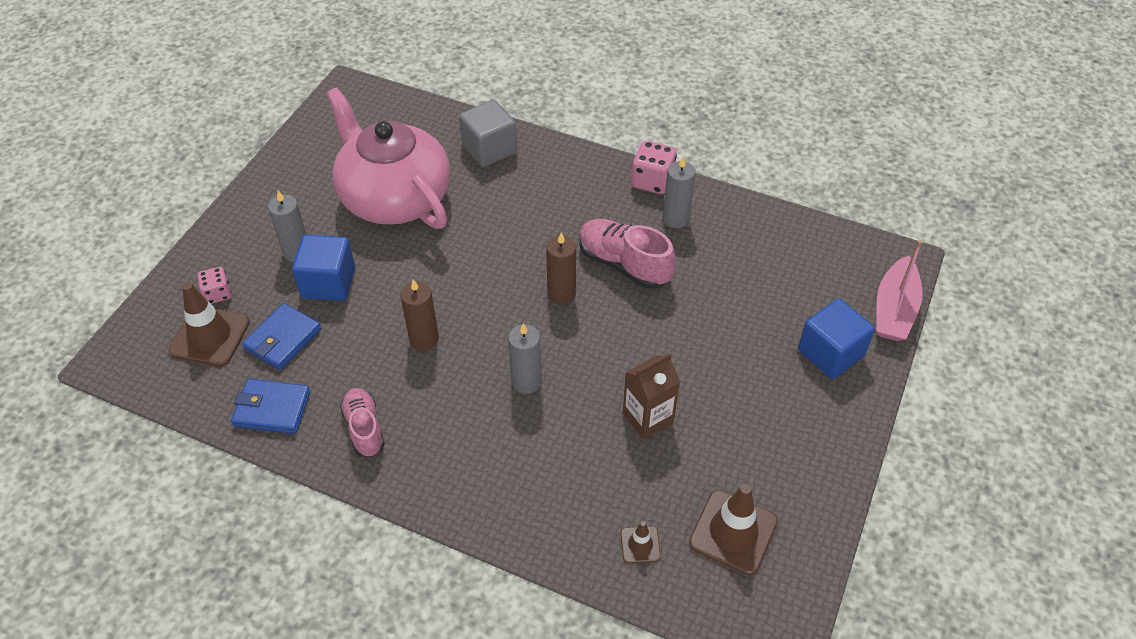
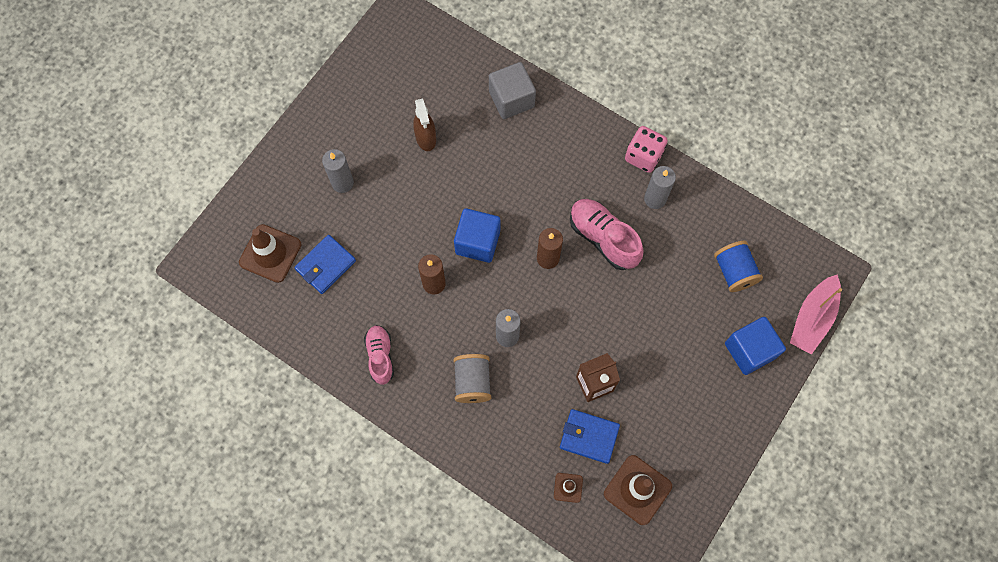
camera: 10 degrees right, 20 degrees up
(218, 294) = (278, 214): pink dice -> none
(272, 409) = (313, 327): blue wallet -> blue wallet (589, 436)
(328, 283) = (365, 217): blue cube -> blue cube (477, 242)
(394, 197) = (426, 138): pink teapot -> brown spray bottle
(490, 440) = (472, 382): none -> grey spool
(787, 276) = (734, 272): none -> blue spool

